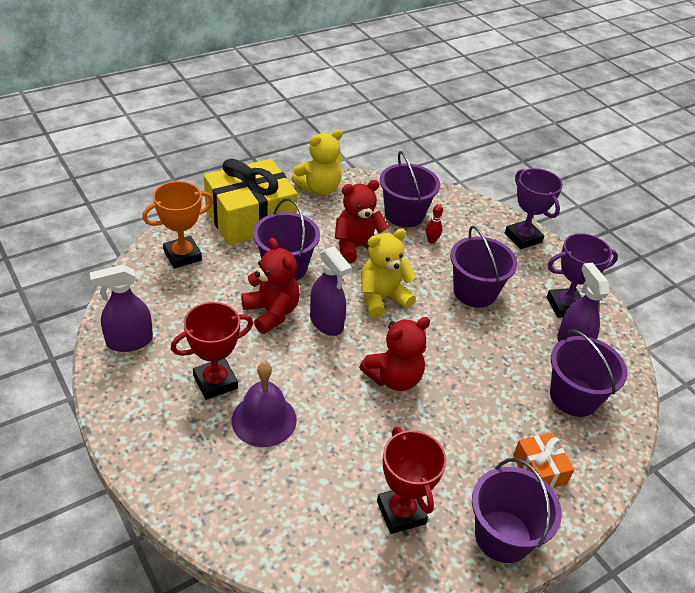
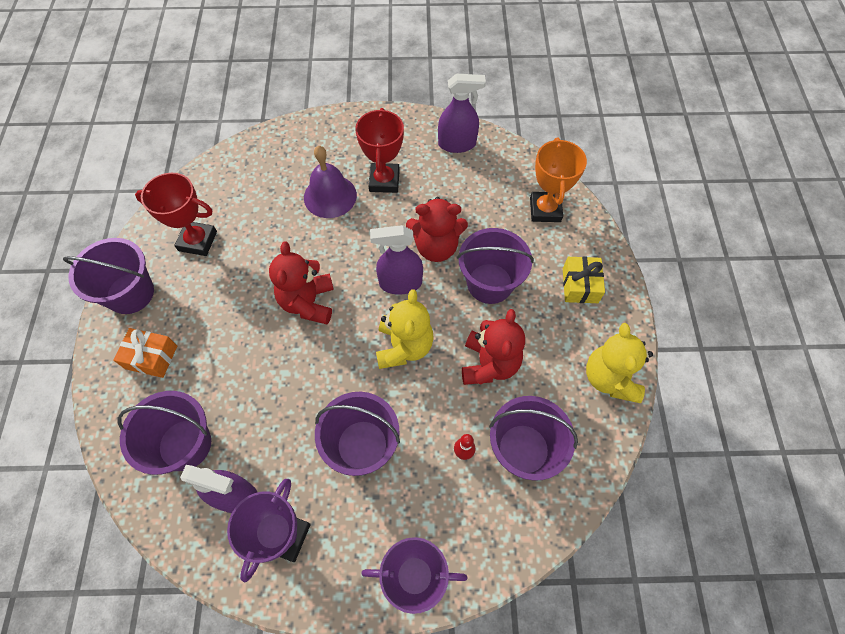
camera: 125 degrees right, 20 degrees up
(129, 341) = (457, 144): purple spray bottle -> purple spray bottle turned 75 degrees clockwise
(250, 218) = (580, 285): yellow gift -> yellow gift, size x0.48

